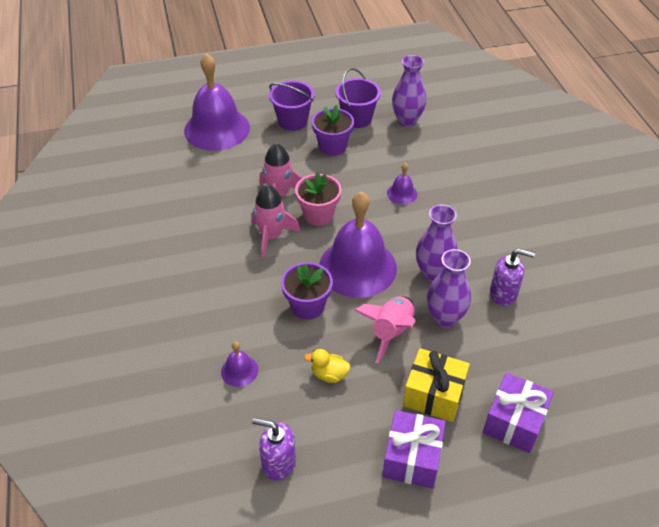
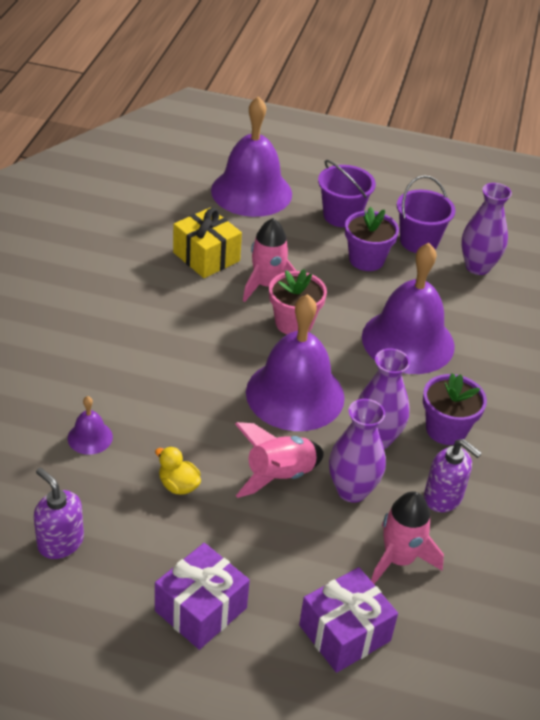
camera: 25 degrees right, 5 degrees down
(271, 236) = (225, 323): pink rocket -> pink rocket (398, 559)
(307, 306) = (209, 408): purple flower pot -> purple flower pot (446, 429)
(402, 193) = (408, 341): purple bell -> purple bell, size x2.33
(434, 394) = (276, 560): yellow gift -> yellow gift (206, 257)

